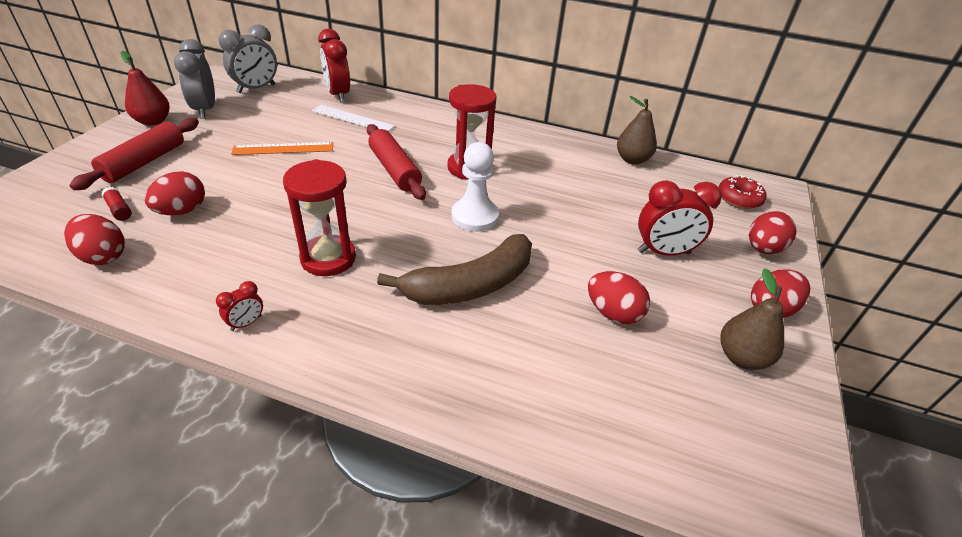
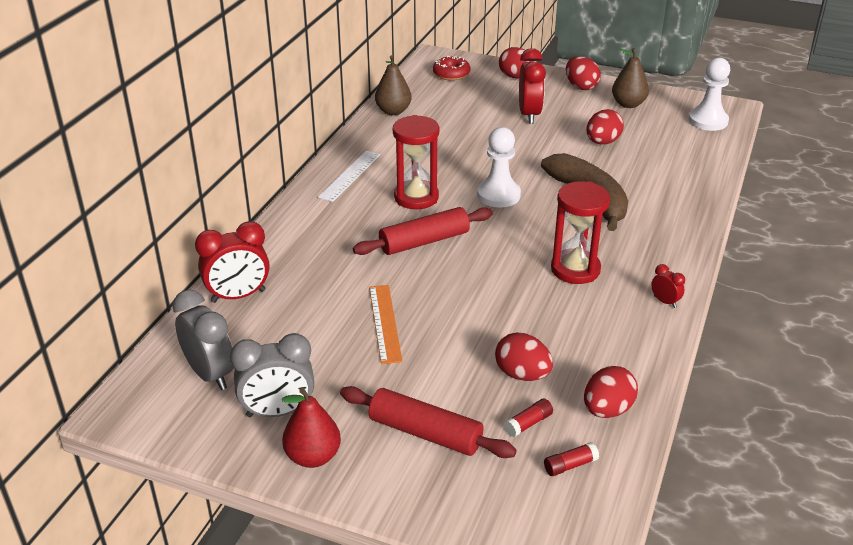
camera: 85 degrees left, 5 degrees down
(54, 227) = (570, 465): none -> red glue stick
(352, 119) = (308, 278): white ruler -> white ruler (350, 175)
(731, 464) = (708, 121): none -> white pawn

